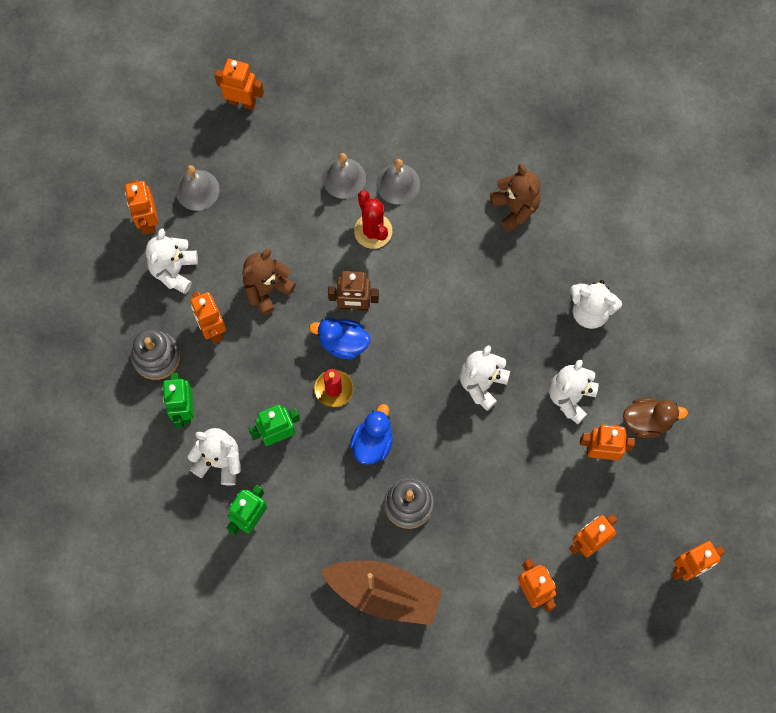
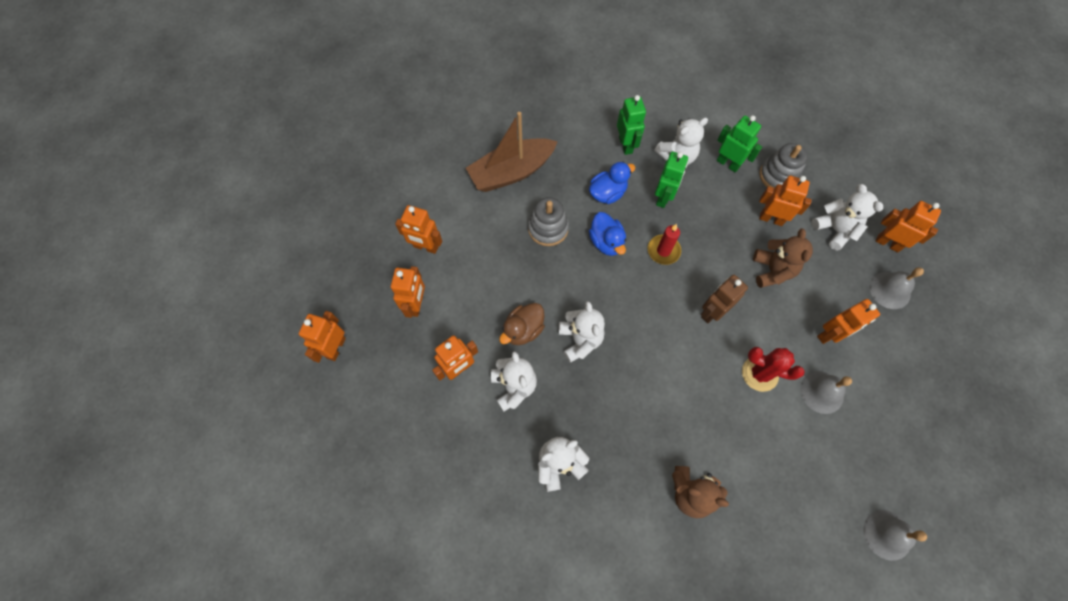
camera: 135 degrees right, 5 degrees down
(242, 102) = (948, 378): orange robot -> orange robot (829, 334)
(343, 343) = (690, 282): blue duck -> blue duck (607, 193)
(398, 184) = (785, 425): grey bell -> grey bell (887, 535)
(647, 421) = (446, 420): brown duck -> brown duck (523, 330)

